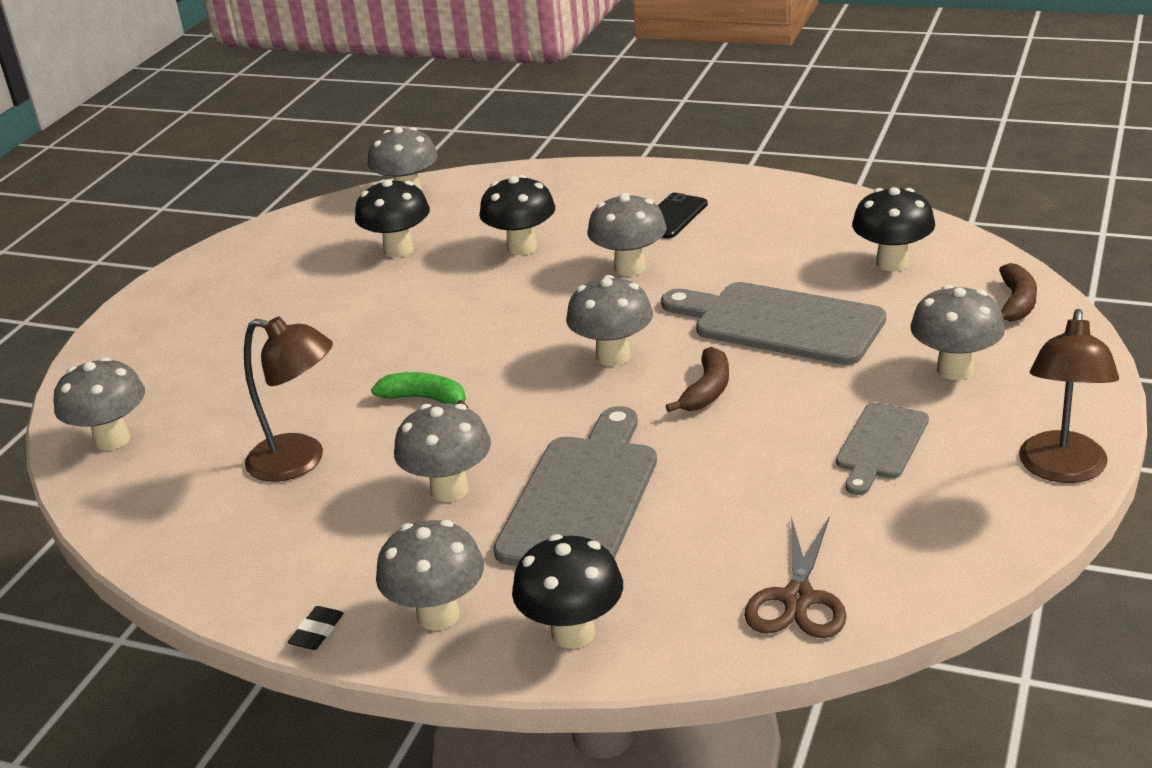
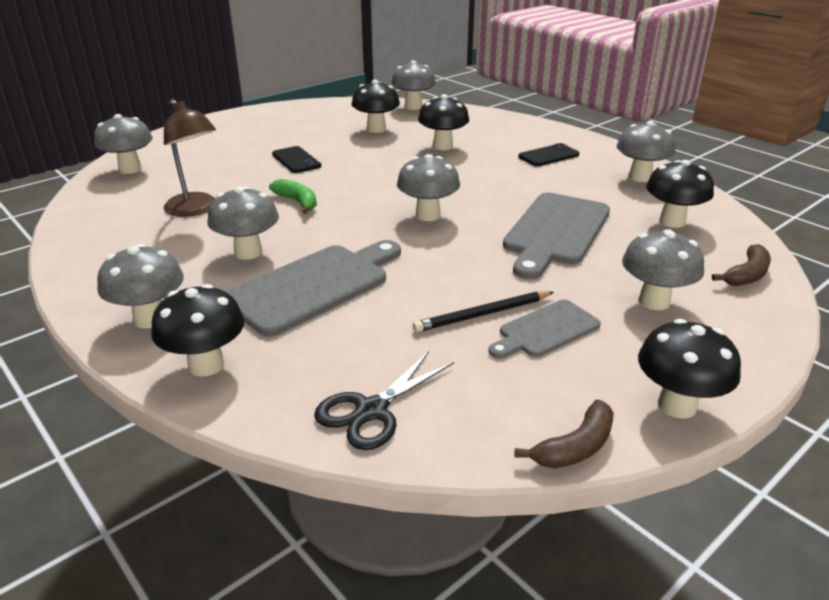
camera: 25 degrees right, 0 degrees up
(317, 632) = (81, 300): black eraser -> none
(345, 338) = (296, 160): none -> black phone
(630, 268) = (493, 174): grey mushroom -> grey mushroom (640, 177)
(707, 390) = (463, 253): brown banana -> brown banana (575, 447)
(780, 323) = (555, 231): grey cutting board -> grey cutting board turned 120 degrees counterclockwise
(798, 599) = (371, 411): brown scissors -> black scissors
(802, 454) = (482, 314): none -> black pencil
(1062, 470) = (677, 405): brown lamp -> black mushroom

